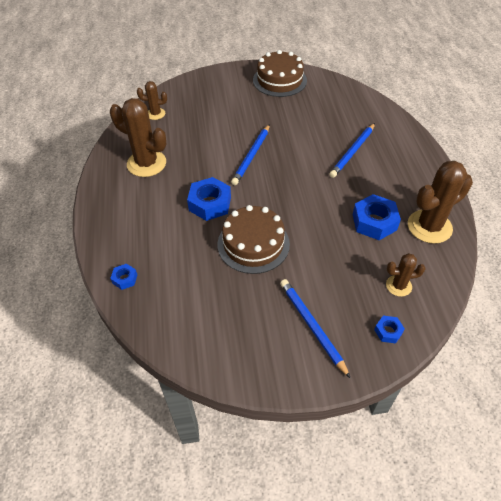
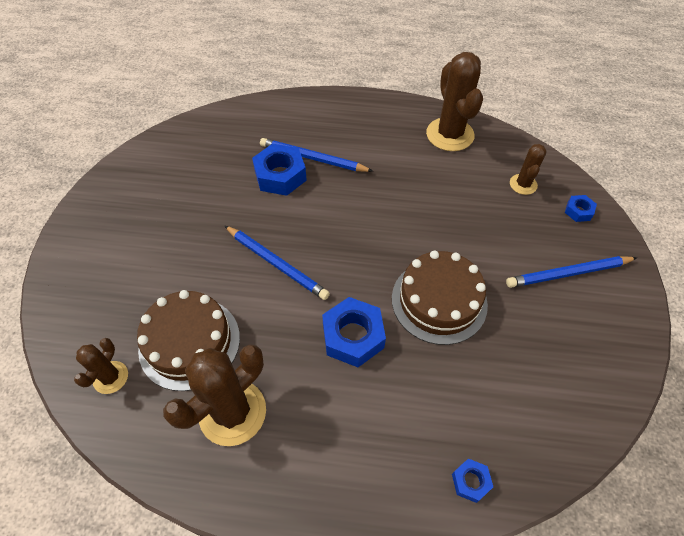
camera: 75 degrees left, 5 degrees up
(279, 80) = (129, 190): brown cake -> brown cake (189, 342)
(352, 152) = (313, 158): blue pencil -> blue pencil turned 150 degrees clockwise
(374, 222) = (432, 175): blue nut -> blue nut (280, 175)

